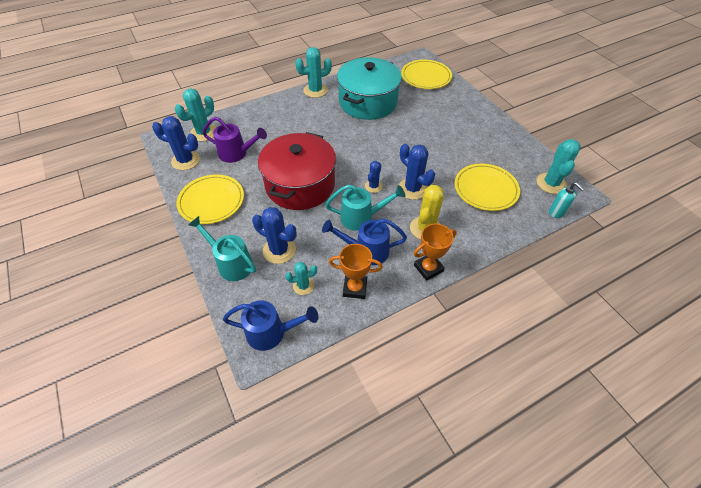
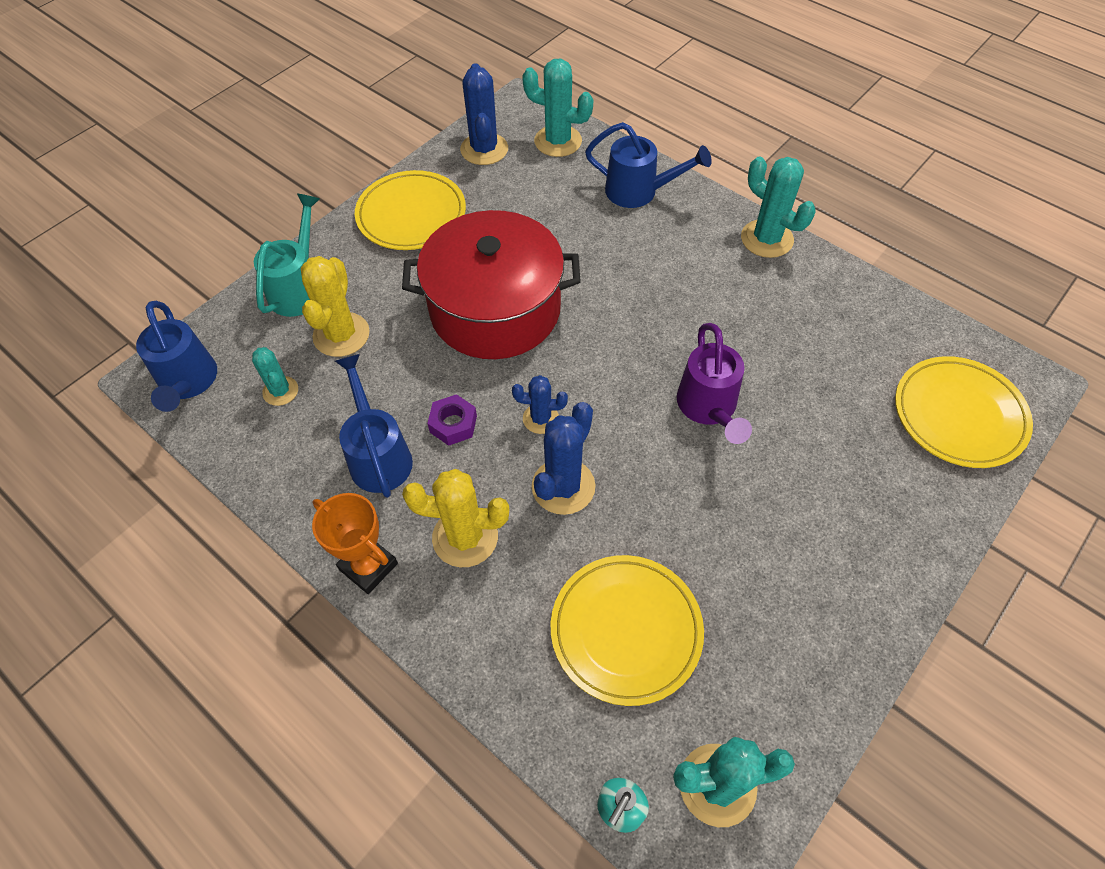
camera: 70 degrees right, 5 degrees up
(237, 153) = (530, 200): purple watering can -> purple watering can (708, 408)
(260, 117) = (639, 192): none -> blue watering can
(279, 250) = (341, 335): blue cactus -> yellow cactus
(355, 288) = (294, 463): orange trophy -> none
(361, 217) = (453, 424): turquoise watering can -> purple nut
(368, 102) = (787, 333): turquoise pot -> none

